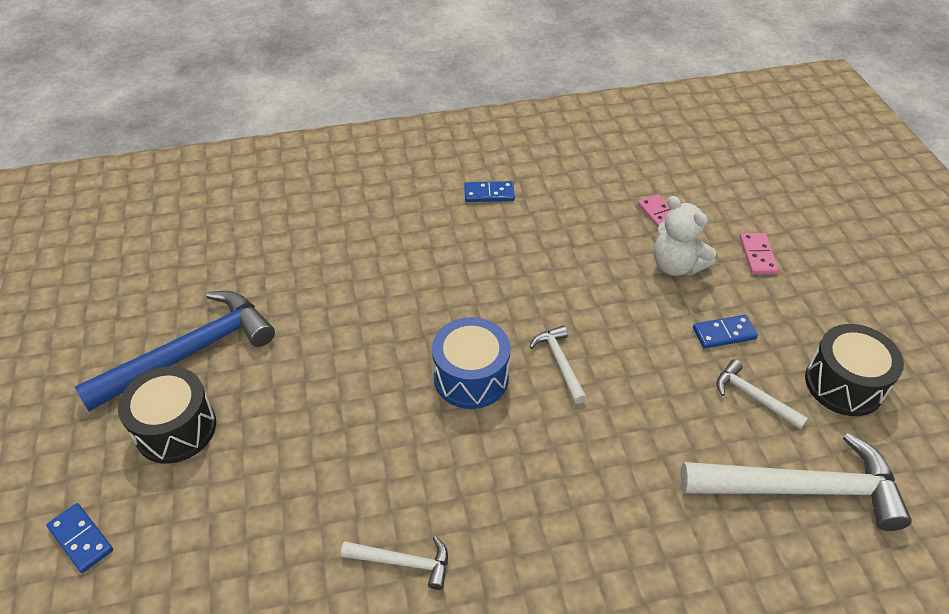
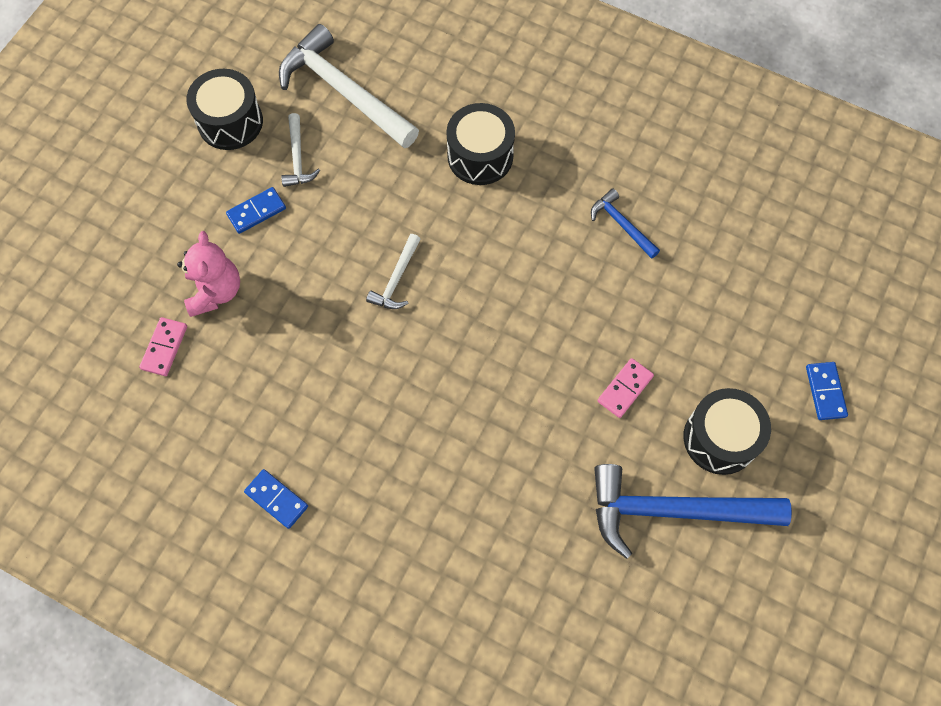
camera: 140 degrees left, 20 degrees up
(403, 562) = (622, 224): white hammer -> blue hammer
(471, 377) = (471, 316): blue drum -> none
(607, 525) = (480, 156): none -> black drum
(676, 265) = (215, 291): white teddy bear -> pink teddy bear
(724, 333) = (256, 212): blue domino -> blue domino turned 60 degrees counterclockwise
(757, 255) = (143, 250): pink domino -> pink domino (625, 389)

